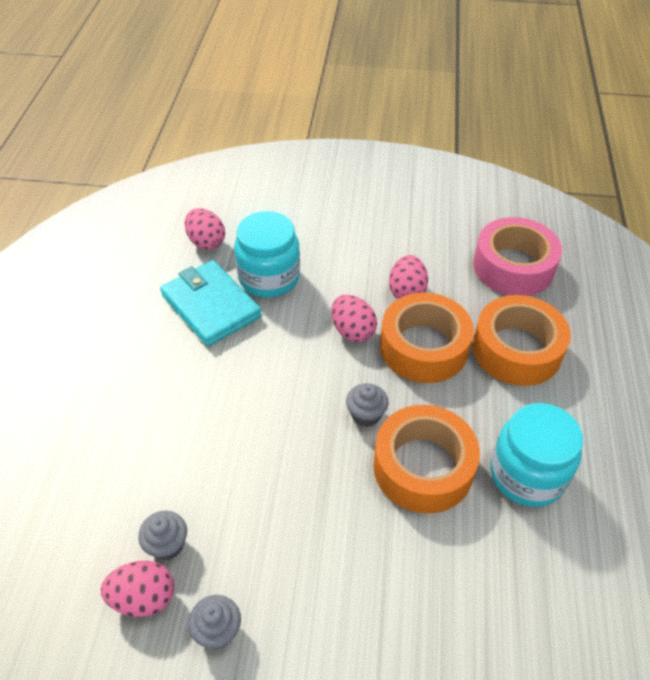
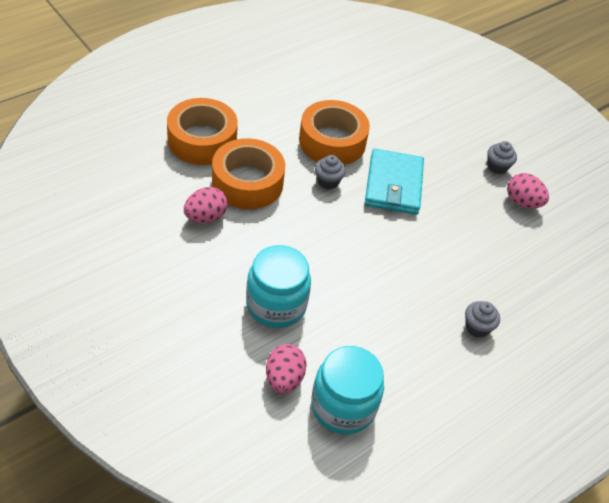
camera: 140 degrees left, 0 degrees up
(167, 545) = (494, 212): grey cupcake -> grey cupcake (477, 327)
(211, 306) = (340, 319): turquoise wallet -> turquoise wallet (393, 185)
(352, 331) = (273, 224): pink egg -> none
(513, 267) = (119, 173): pink tape -> none
(527, 474) = (289, 102): turquoise jar -> turquoise jar (343, 406)

